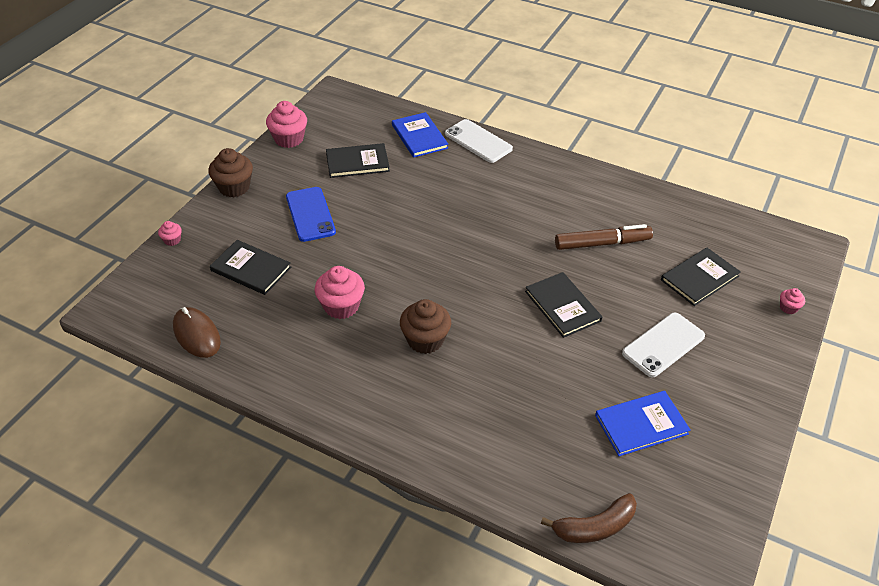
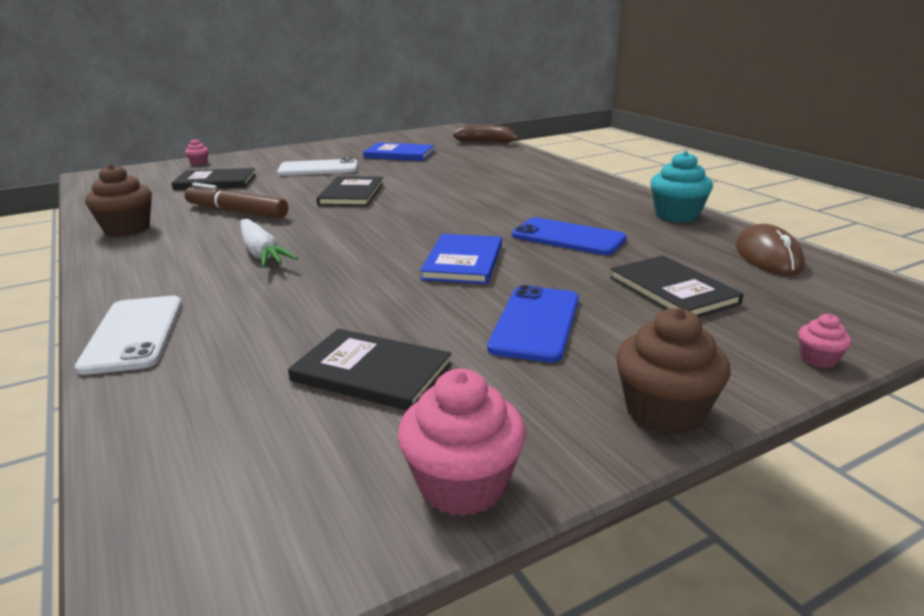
camera: 145 degrees left, 20 degrees down
(274, 380) = (676, 215): none -> turquoise cupcake
(341, 306) = (568, 237): pink cupcake -> blue phone
(419, 136) = (199, 377): blue book -> blue book (463, 262)
(425, 340) = (502, 204): brown cupcake -> brown cupcake (127, 229)
(512, 210) = (261, 253): none -> white carrot

